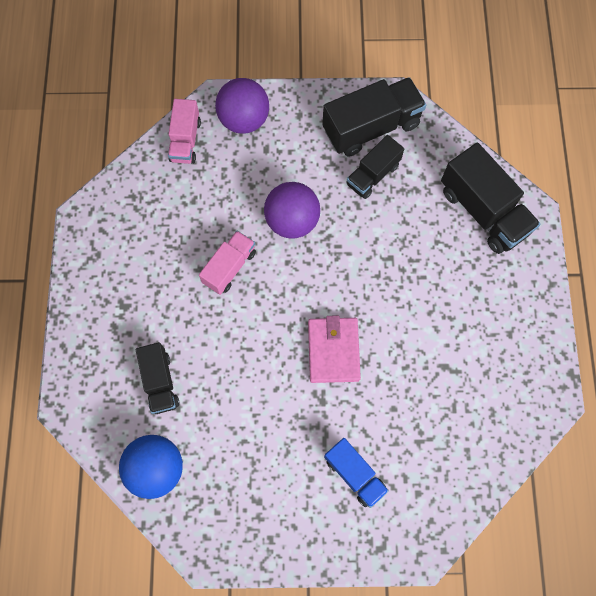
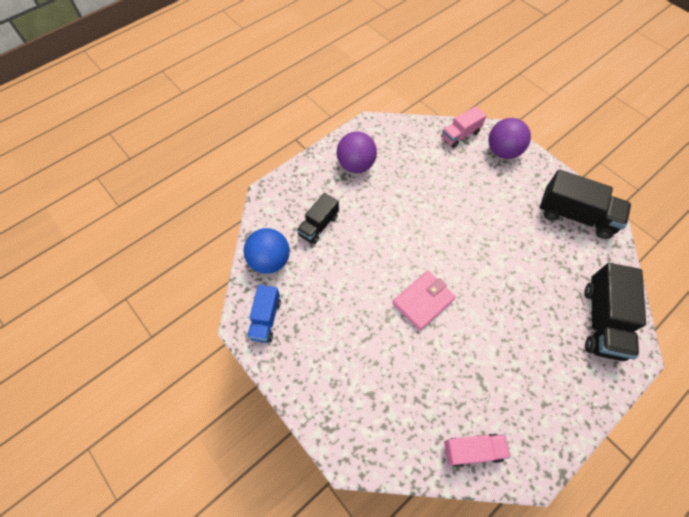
camera: 50 degrees right, 10 degrees down
(229, 267) = (415, 209): pink truck -> pink truck (472, 450)
(292, 221) = (474, 219): purple ball -> purple ball (356, 165)
(354, 474) = (360, 374): blue truck -> blue truck (265, 319)
(373, 175) = (549, 239): black truck -> none

